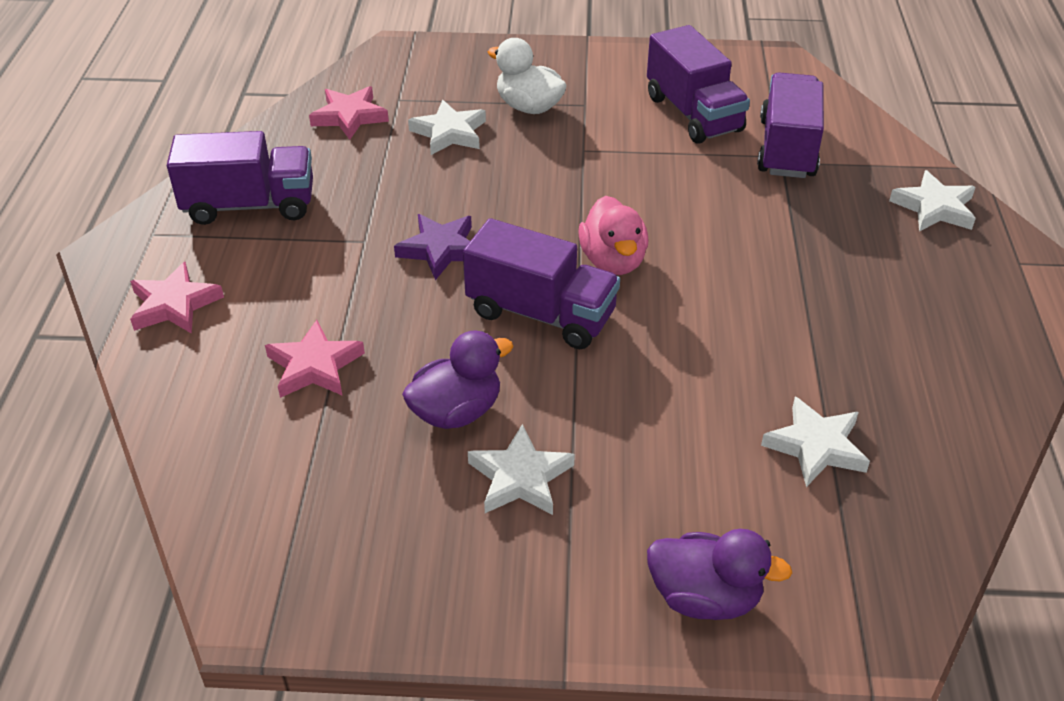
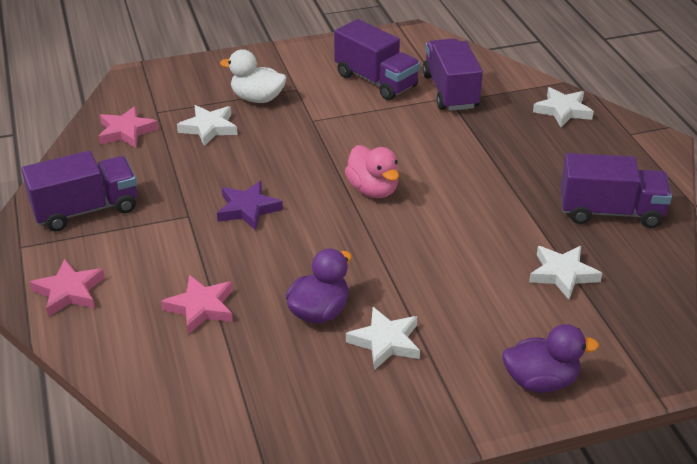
camera: 20 degrees left, 5 degrees down
(541, 314) = (342, 235): purple truck -> purple truck (610, 212)

